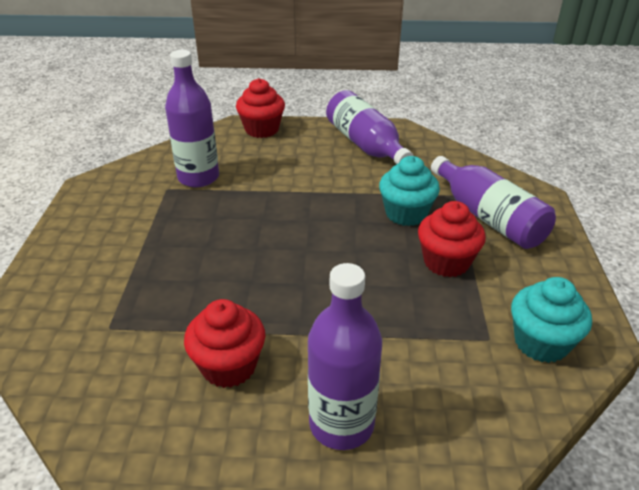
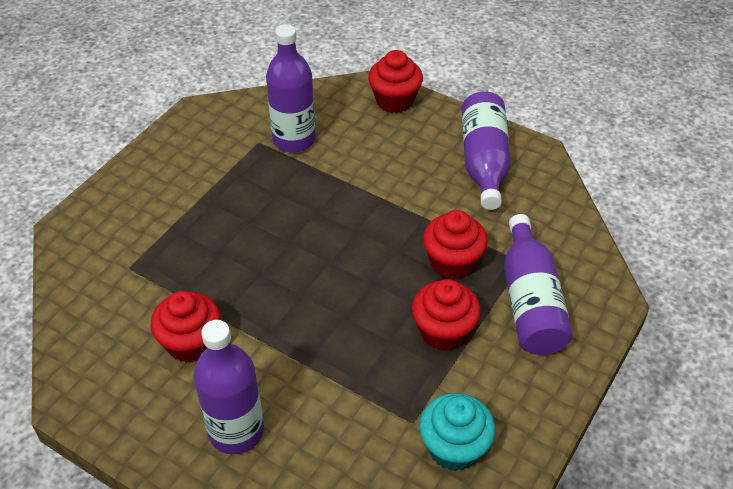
camera: 30 degrees right, 10 degrees up
(406, 214) = (452, 262): turquoise cupcake -> red cupcake

